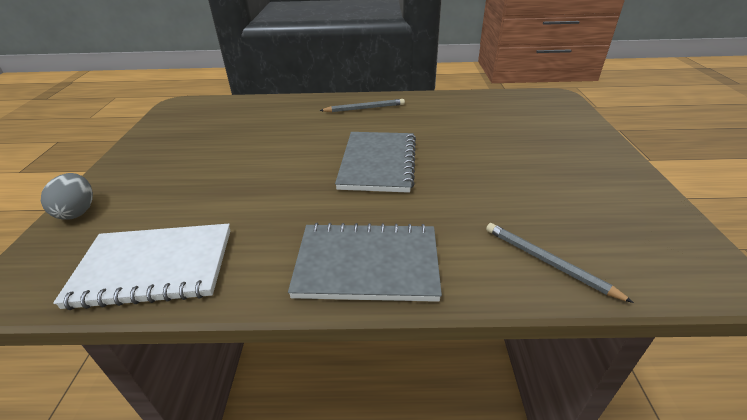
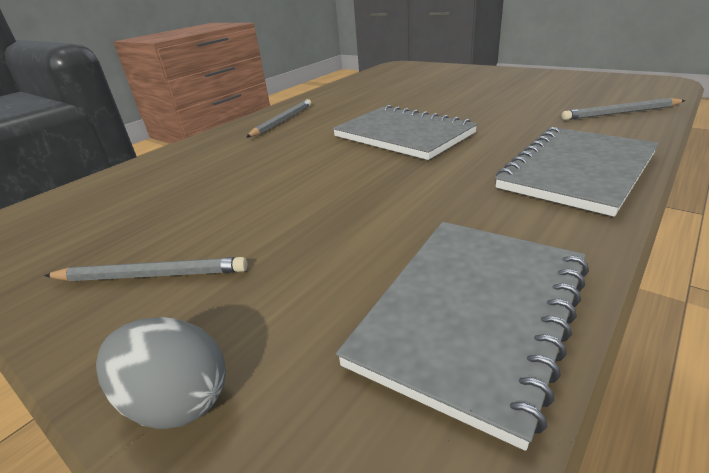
camera: 50 degrees left, 5 degrees down
(154, 267) = (473, 314): white notebook -> grey notebook
(156, 162) = (150, 275): none -> grey pencil

